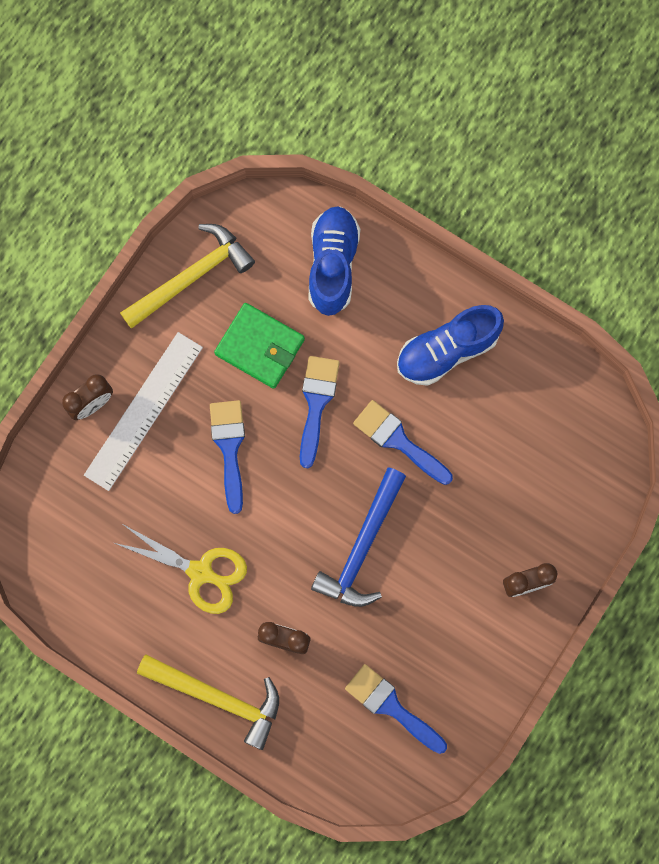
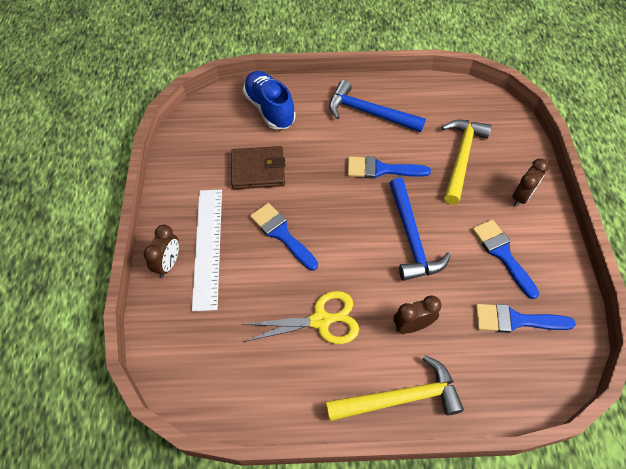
camera: 35 degrees left, 20 degrees down
(192, 276) = (187, 158): yellow hammer -> yellow hammer (461, 157)
(260, 347) = (258, 170): green wallet -> brown wallet
(316, 403) = (316, 179): blue brush -> blue brush (502, 254)
(447, 350) = (368, 112): blue shoe -> blue hammer

